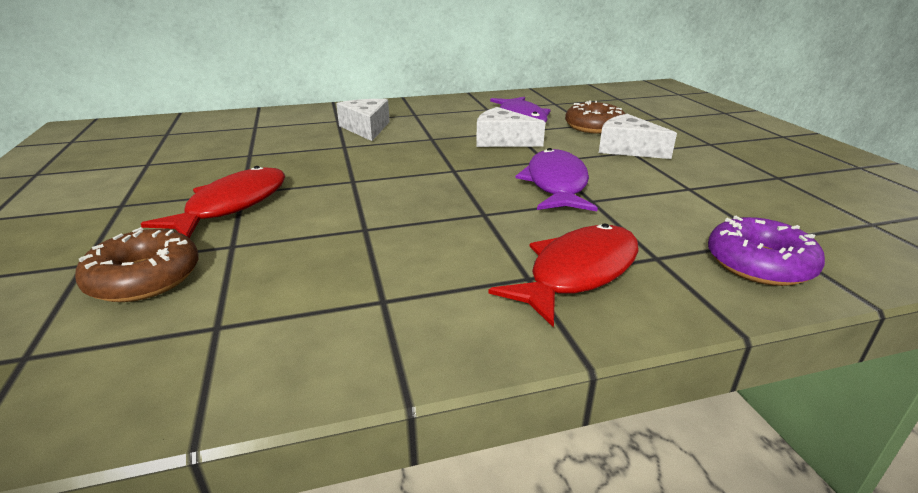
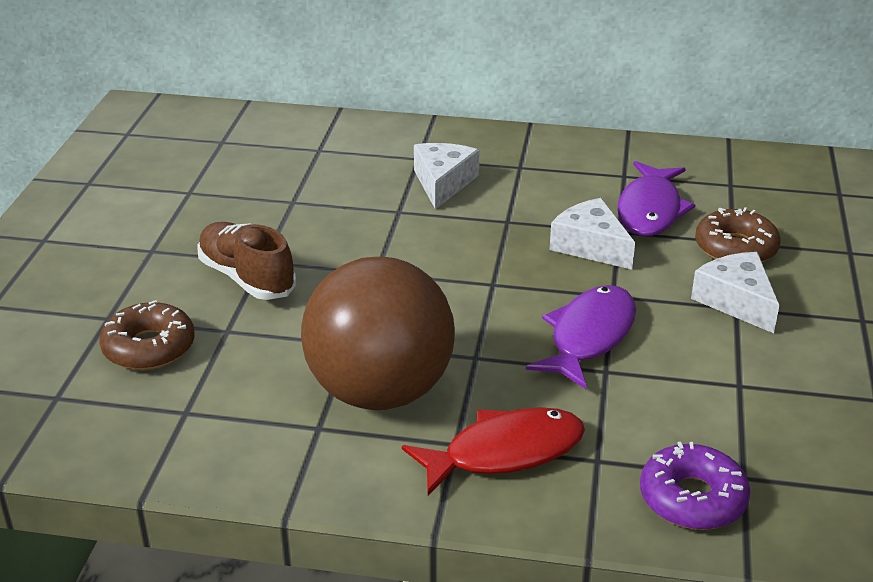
camera: 25 degrees right, 5 degrees up
(232, 205) = (247, 278): red fish -> brown shoe
(422, 256) = (380, 392): none -> brown ball

